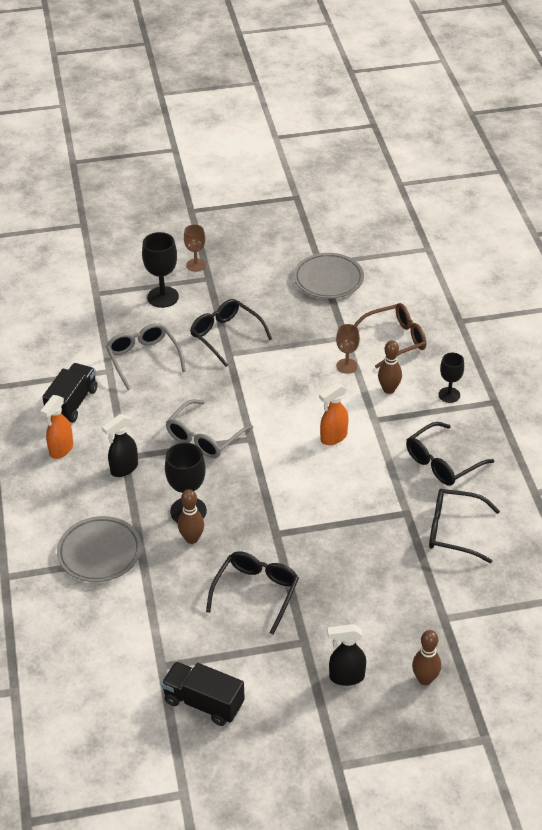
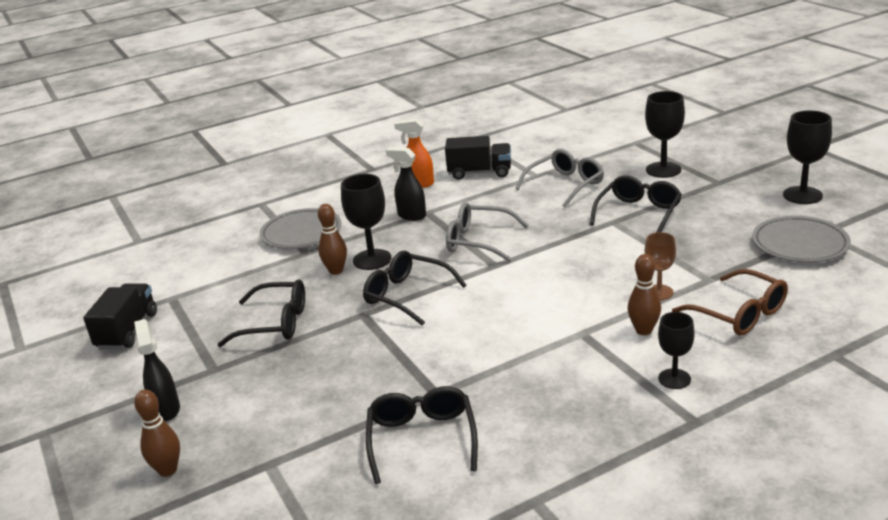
camera: 75 degrees right, 15 degrees down
(196, 265) = (730, 171): brown goblet -> none
(262, 248) = (802, 195): none -> black goblet
(333, 437) = (530, 313): orange spray bottle -> none
(442, 462) = (541, 402): black glasses -> black glasses (407, 295)

